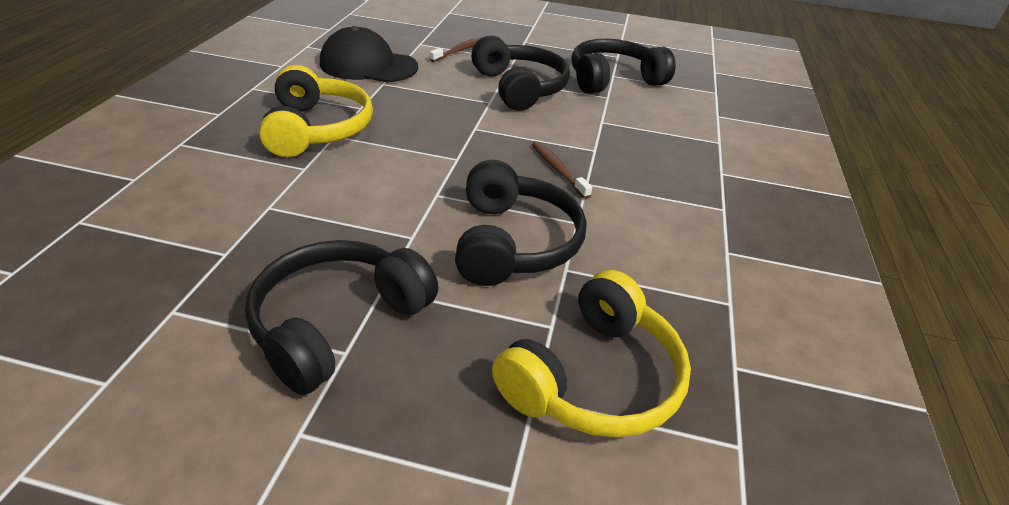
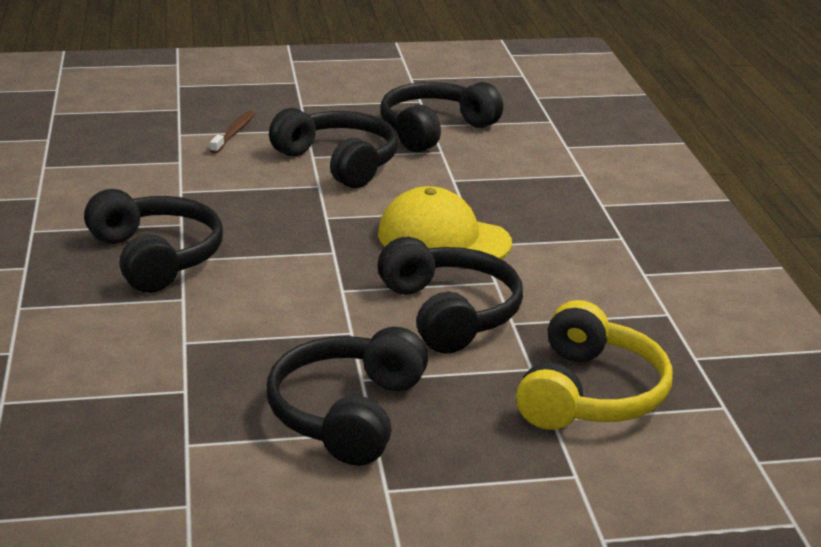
camera: 20 degrees left, 10 degrees down
(317, 129) = (156, 257): yellow headphones -> black headphones
(368, 65) = (143, 174): black cap -> none
(558, 170) = (443, 238): brown toothbrush -> yellow cap

